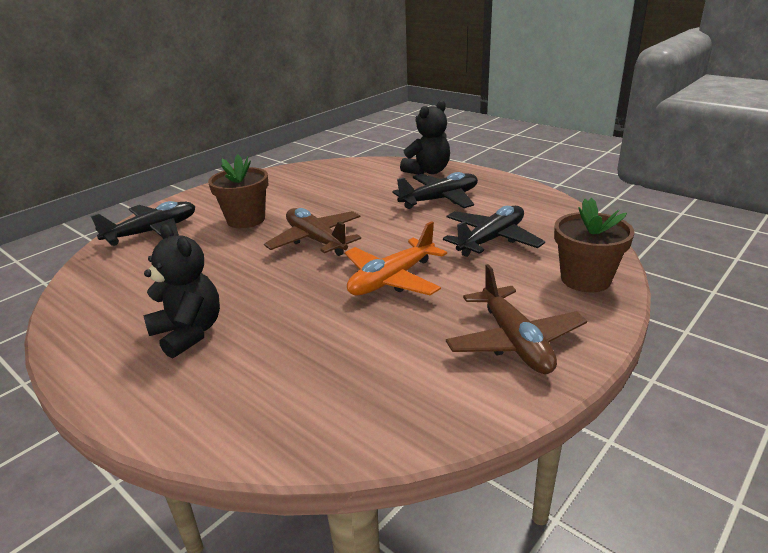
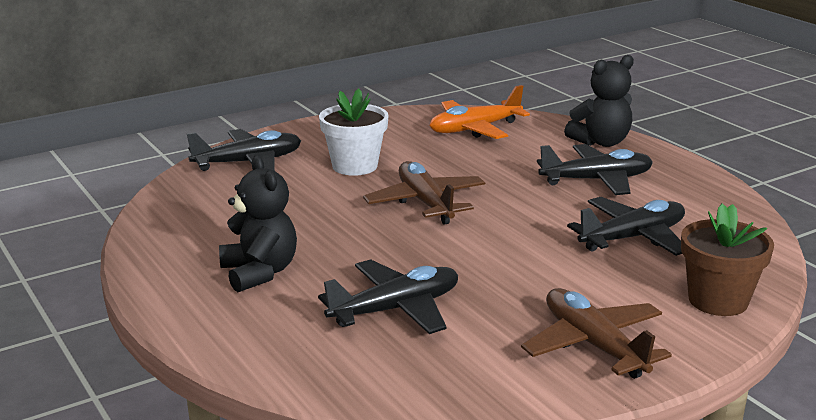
camera: 15 degrees right, 5 degrees down
(246, 220) = (355, 166): brown flower pot -> white flower pot
(328, 344) = (395, 309): none -> black plane
(392, 279) = (492, 260): orange plane -> orange plane (475, 129)
(514, 341) = (594, 345): brown plane -> brown plane turned 150 degrees clockwise

